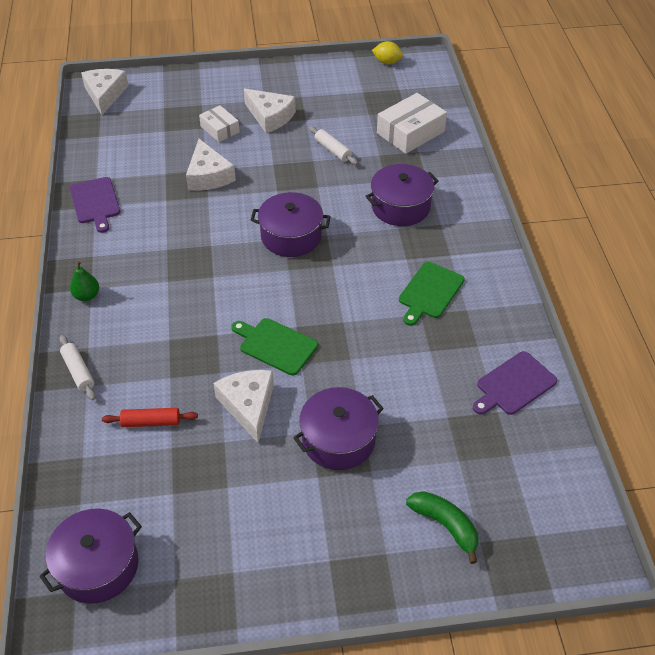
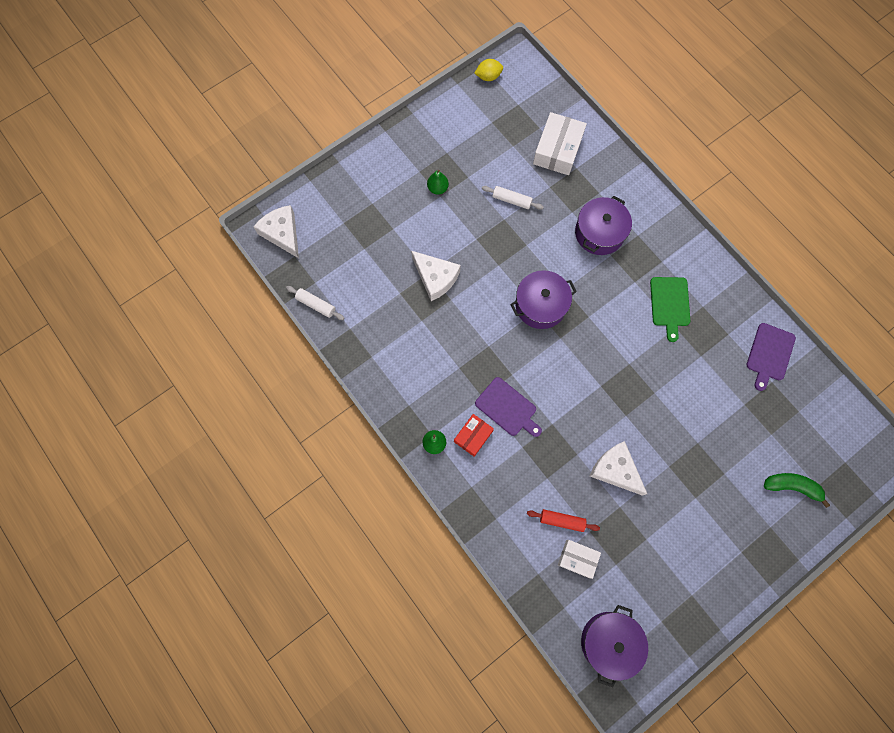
camera: 30 degrees left, 25 degrees up
(78, 372) = (481, 510): white rolling pin -> white rolling pin (316, 305)
(95, 202) = (368, 353): purple cutting board -> purple cutting board (507, 408)
(129, 307) = (473, 436): none -> red box
(151, 422) = (562, 520): red rolling pin -> red rolling pin turned 45 degrees clockwise
(220, 129) = (408, 223): white box -> white box (577, 558)
(270, 117) = (437, 188): white cheese -> green pear
(276, 345) = (598, 410): green cutting board -> none
(338, 440) = (690, 462): purple pot -> none

